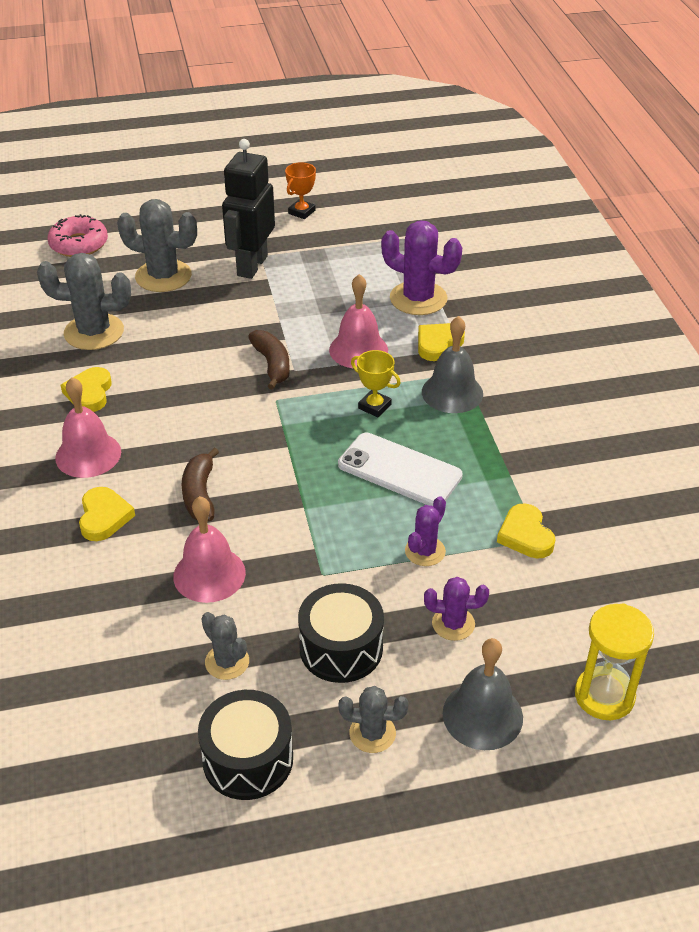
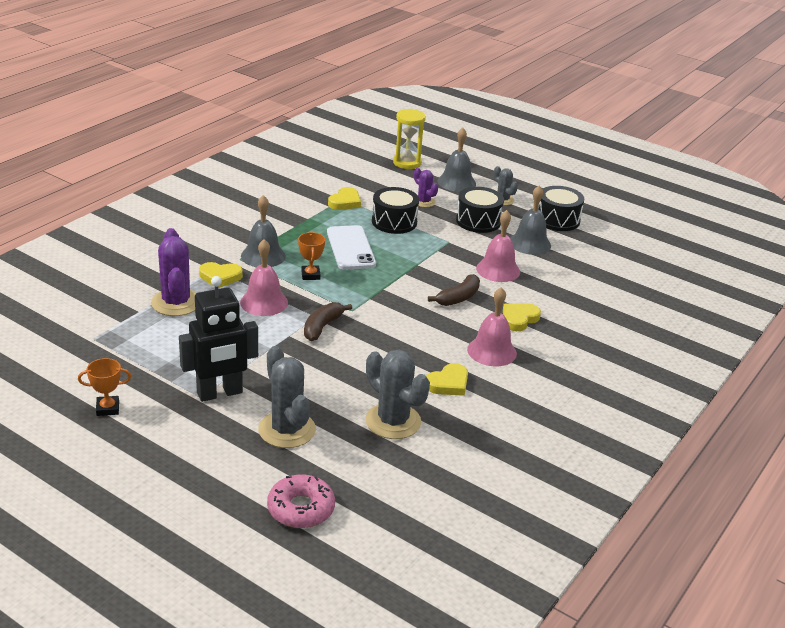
camera: 135 degrees left, 10 degrees down
(227, 662) = (530, 243): grey cactus -> grey bell
(374, 406) = (310, 275): yellow trophy -> orange trophy
(425, 551) = (394, 222): purple cactus -> black drum

